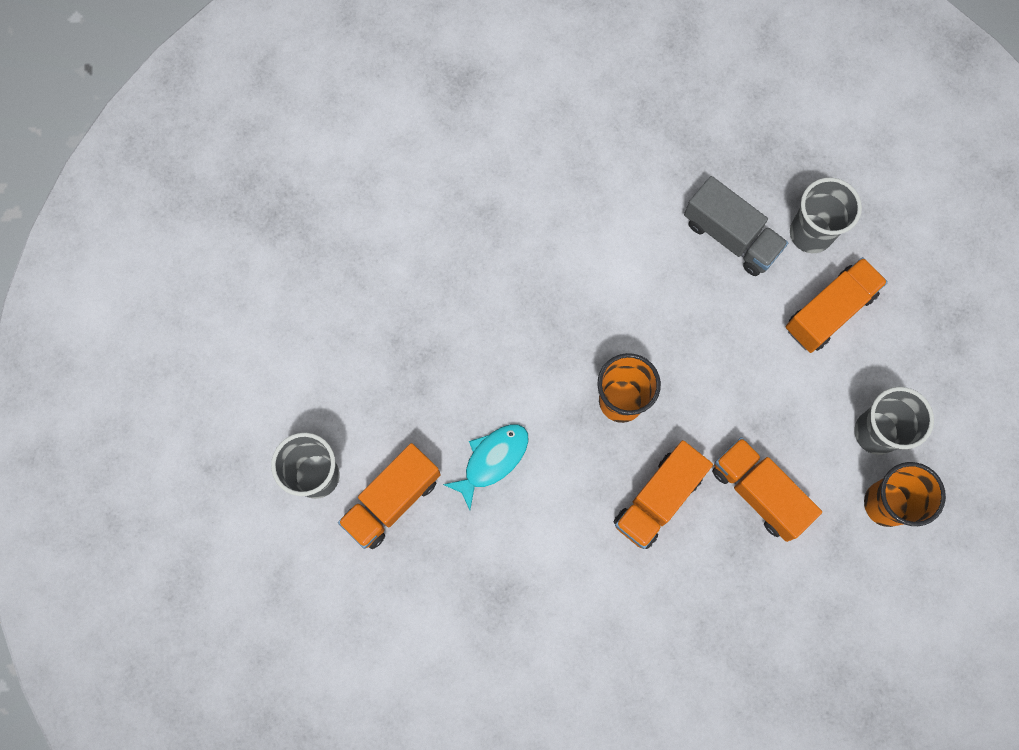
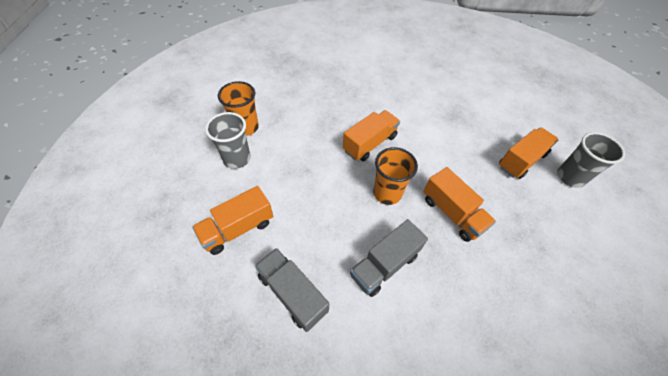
camera: 175 degrees left, 20 degrees down
(492, 460) = (466, 172): turquoise fish -> none
(617, 287) = (384, 265): none -> grey truck
(759, 492) = (313, 140): orange truck -> orange truck (452, 213)
(810, 233) = (230, 287): grey cup -> none

